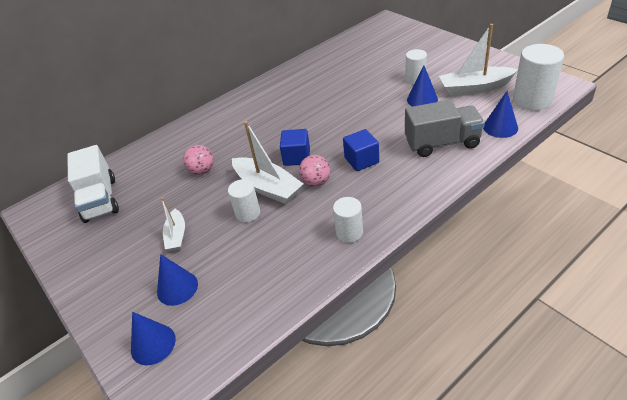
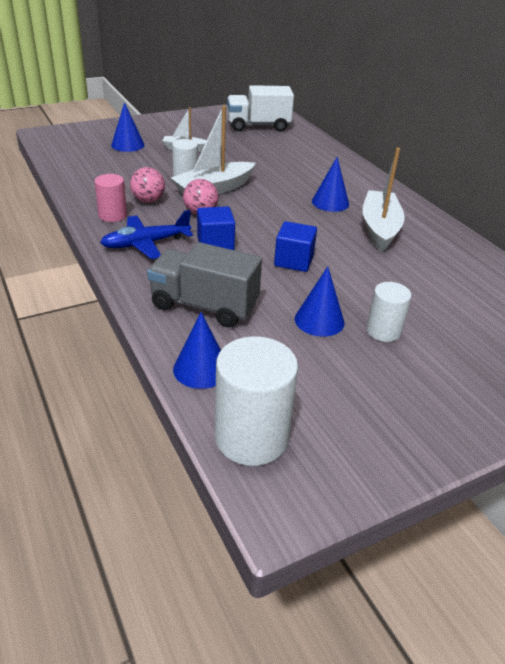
camera: 95 degrees right, 5 degrees down
(153, 344) = (86, 135): blue cone -> blue cone (330, 202)
(202, 170) = (266, 164): pink ball -> pink ball (148, 200)
(297, 157) = (251, 209): blue cube -> blue cube (293, 261)
(349, 232) = (112, 215): white cylinder -> pink cylinder
(384, 195) = (145, 244): none -> blue plane
(442, 143) = (204, 306): grey truck -> grey truck turned 105 degrees clockwise
(474, 88) = (325, 383): white boat -> white boat (379, 228)

